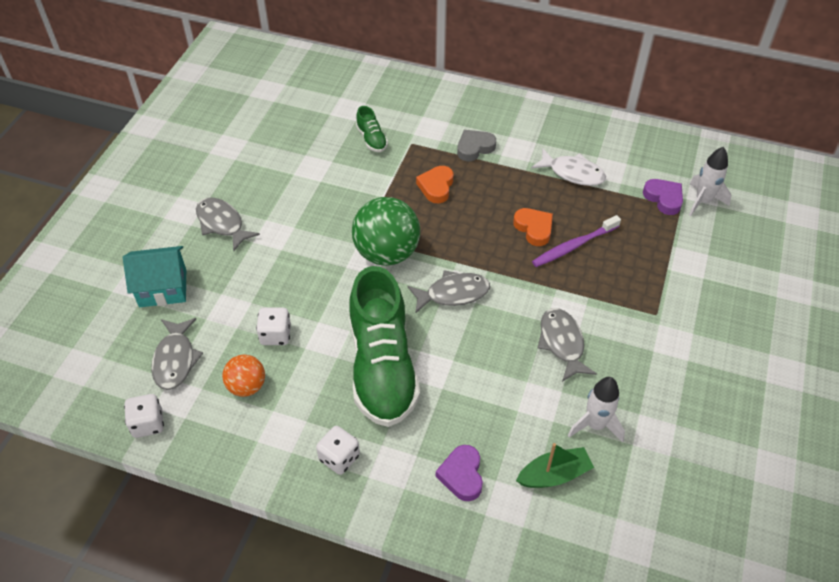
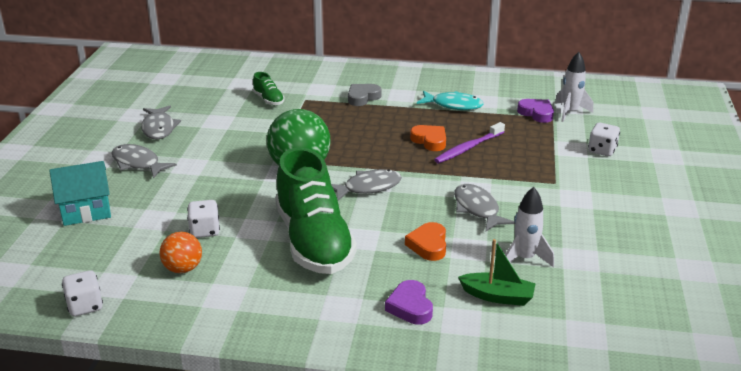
camera: 10 degrees left, 20 degrees down
(175, 360) = (106, 258): grey fish -> grey fish (159, 128)
(339, 458) = (286, 308): white dice -> white dice (602, 150)
(436, 187) = (335, 123): orange heart -> orange heart (428, 245)
(554, 475) = (497, 296): green boat -> green boat turned 45 degrees clockwise
(573, 173) = (453, 105): white fish -> turquoise fish

